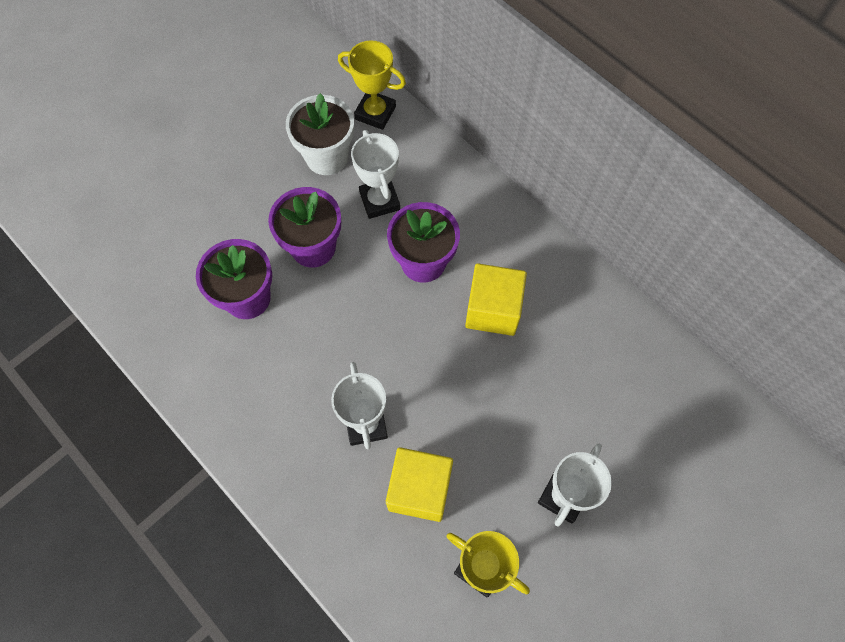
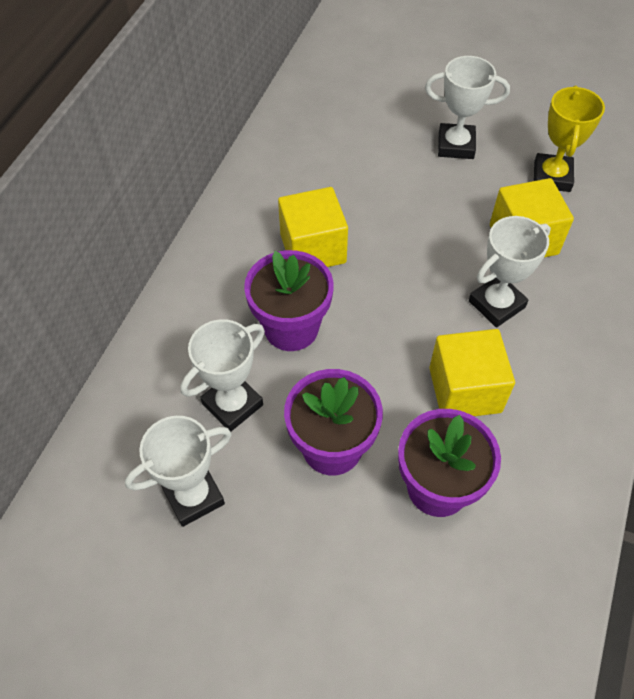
camera: 115 degrees left, 10 degrees down
(306, 355) = (465, 390): none -> yellow cube
(327, 157) = (193, 496): white flower pot -> white trophy
(375, 113) = (97, 469): yellow trophy -> none

